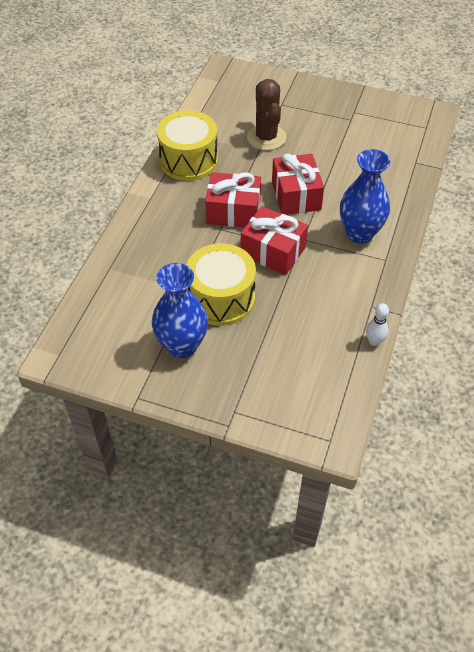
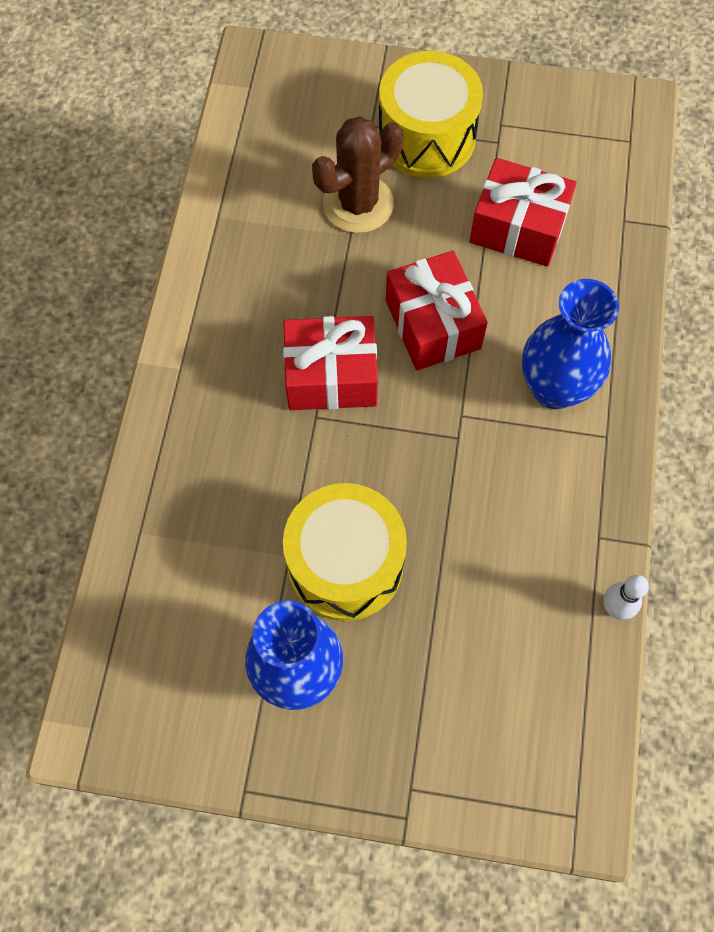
camera: 10 degrees left, 15 degrees up
(188, 160) = (231, 276): yellow drum -> yellow drum (426, 137)
(266, 137) = (358, 204): brown cactus -> brown cactus turned 75 degrees clockwise
(273, 251) = (415, 450): red gift -> red gift (518, 228)

